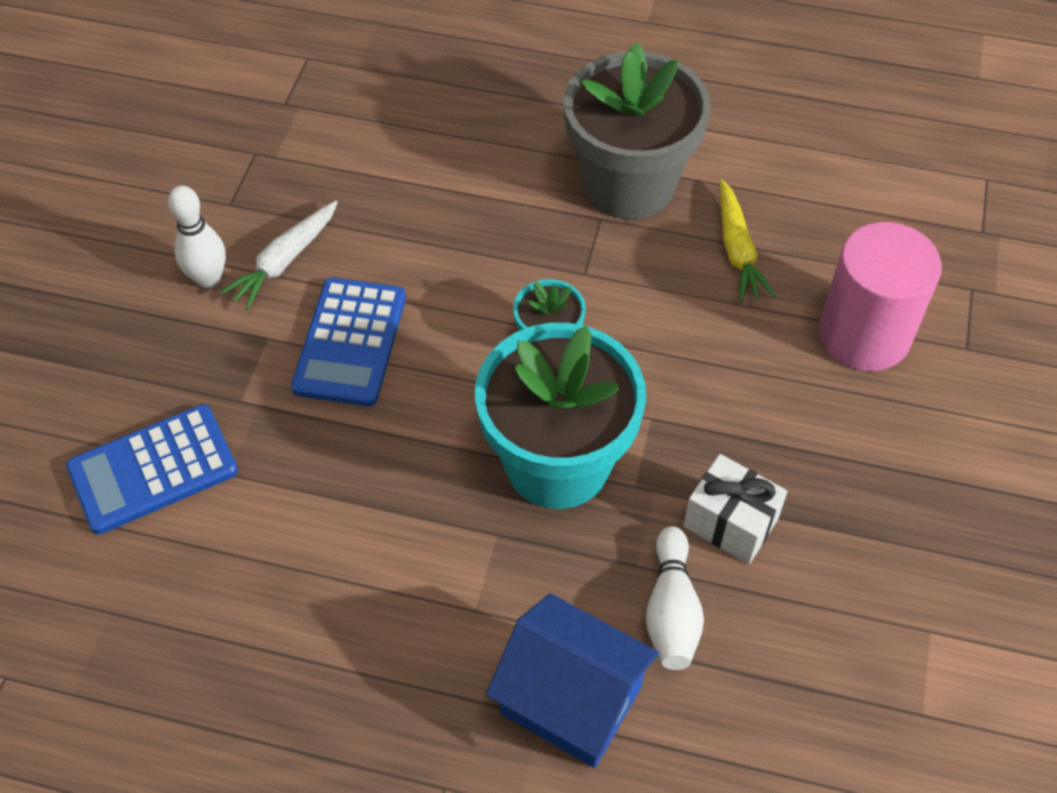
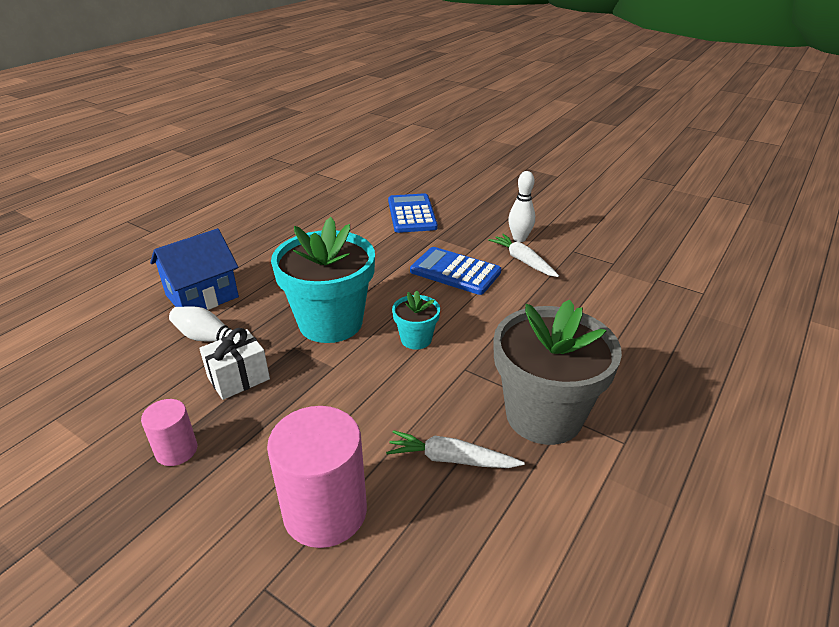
camera: 110 degrees right, 20 degrees down
(737, 250) = (451, 459): yellow carrot -> white carrot
(879, 521) = (176, 450): none -> pink cylinder

